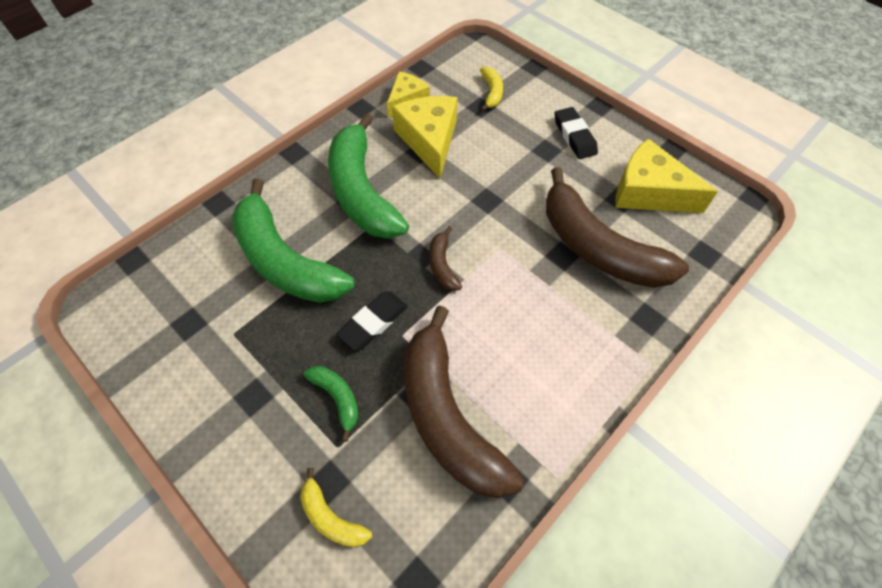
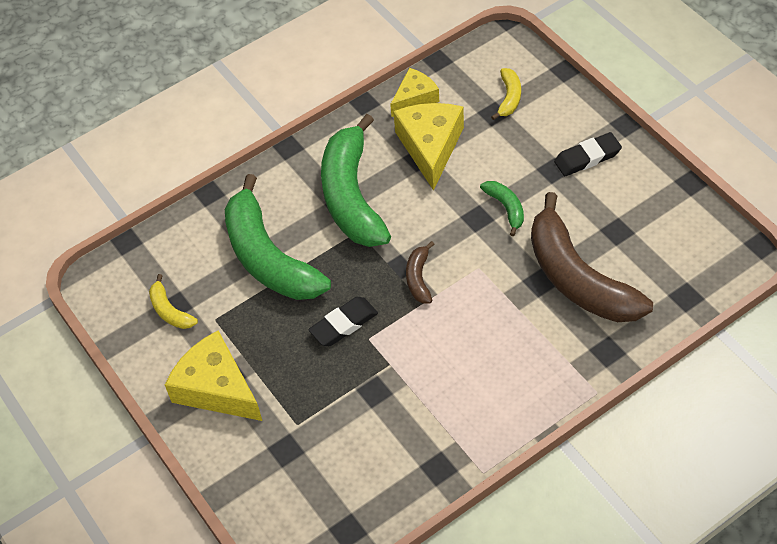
camera: 15 degrees right, 5 degrees down
(331, 517) = (285, 476): yellow banana -> yellow banana (170, 311)
(337, 398) = (302, 385): green banana -> green banana (506, 208)
(447, 416) = (397, 411): brown banana -> none
(574, 136) = (587, 157): black eraser -> black eraser turned 75 degrees clockwise
(648, 192) = (649, 227): yellow cheese -> yellow cheese (216, 388)

